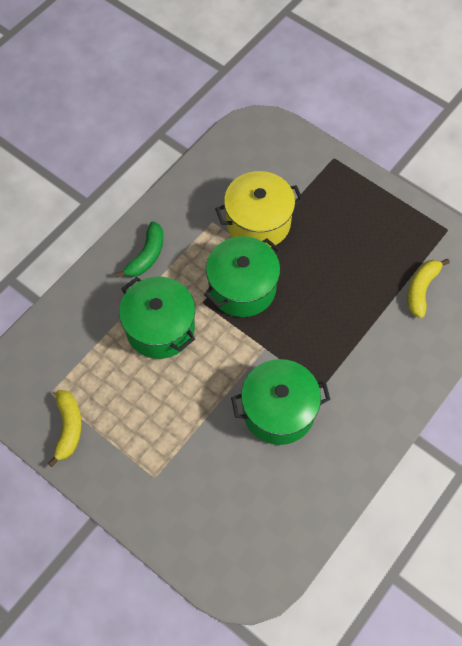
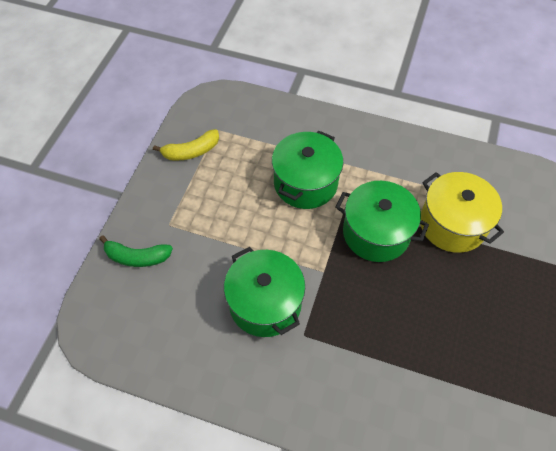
camera: 70 degrees right, 5 degrees down
(146, 256) = (369, 150): green banana -> green banana (137, 257)
(421, 289) = (463, 406): yellow banana -> none

